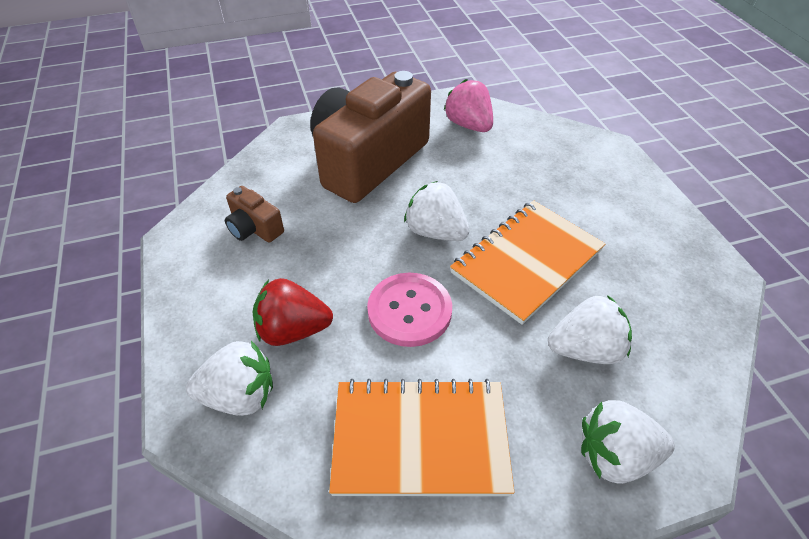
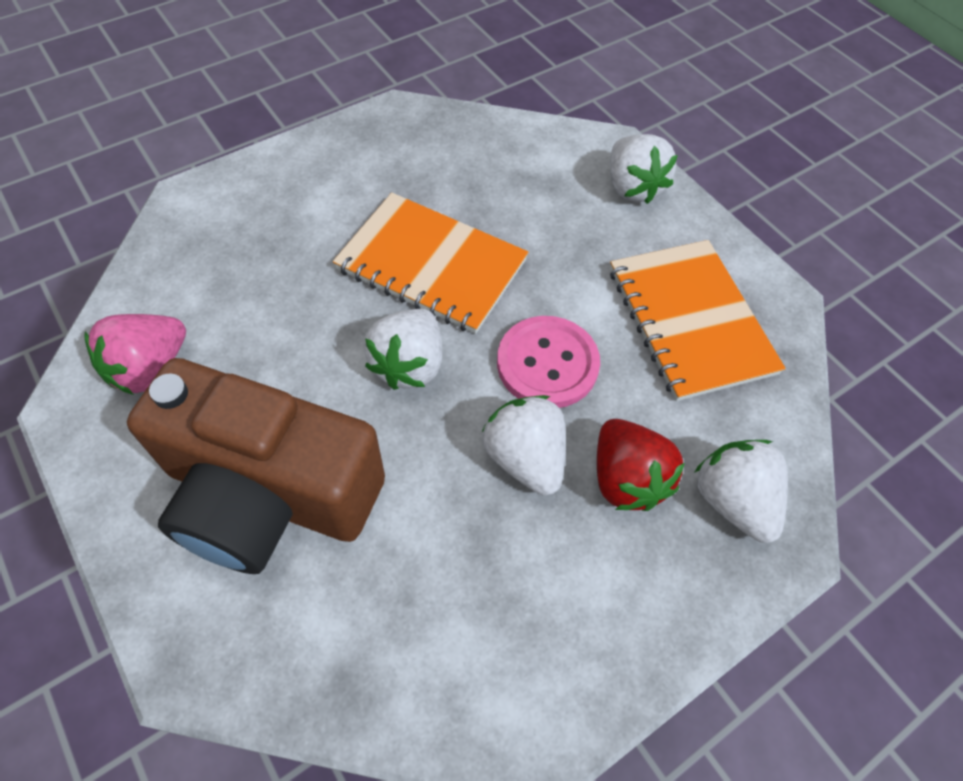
camera: 110 degrees left, 10 degrees up
(254, 228) = (473, 611): brown camera -> none
(585, 349) = (533, 210): white strawberry -> white strawberry (525, 458)

